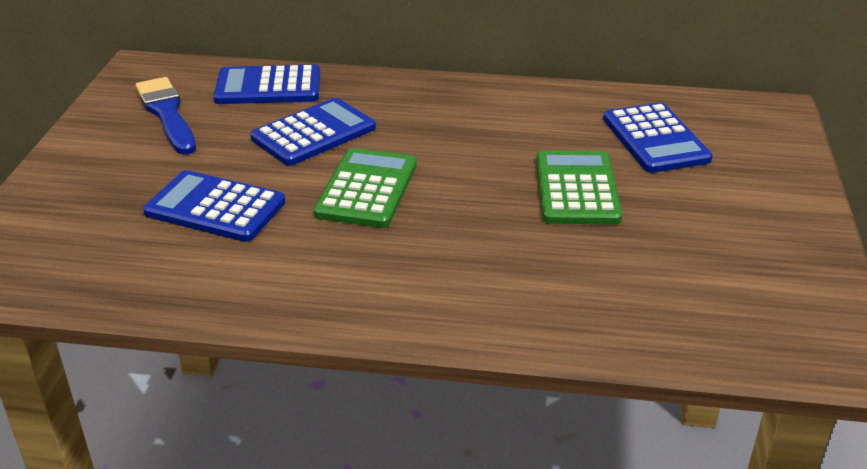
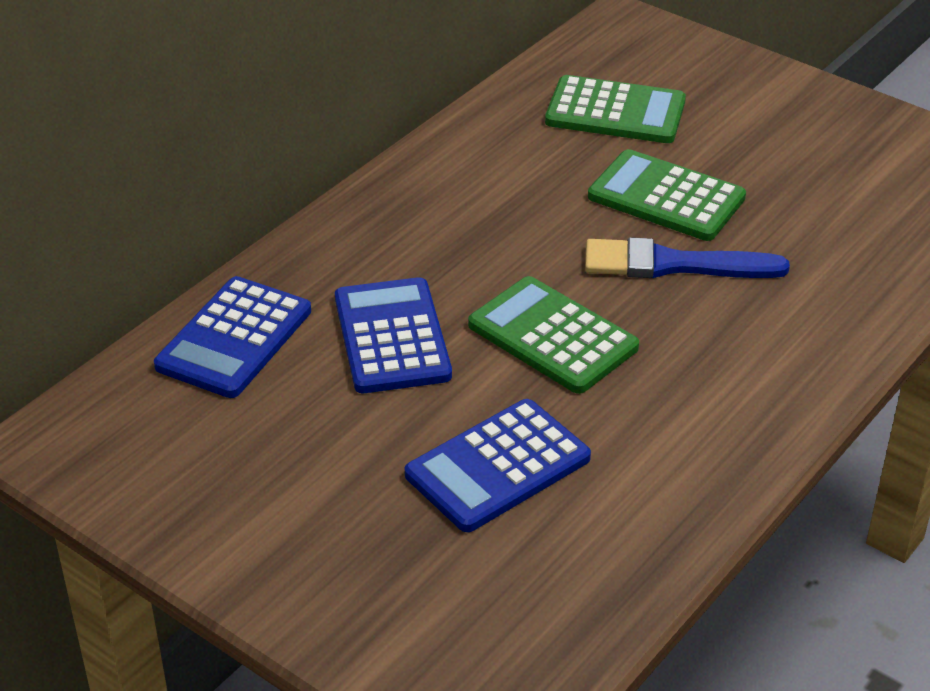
camera: 60 degrees left, 5 degrees up
(167, 114) = (220, 450): blue brush -> blue brush (673, 264)
(655, 139) = (615, 112): blue calculator -> green calculator

